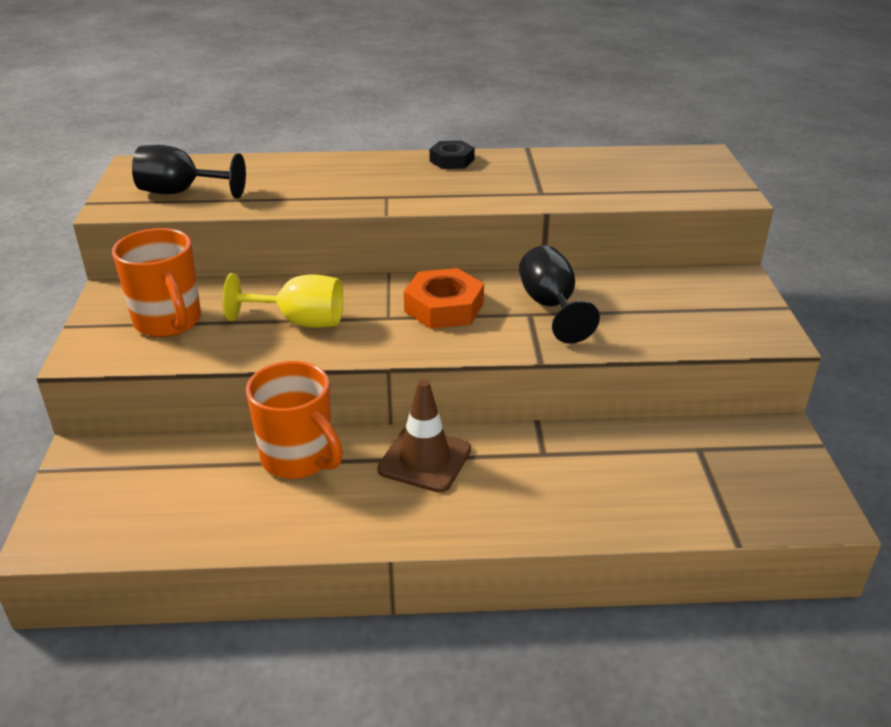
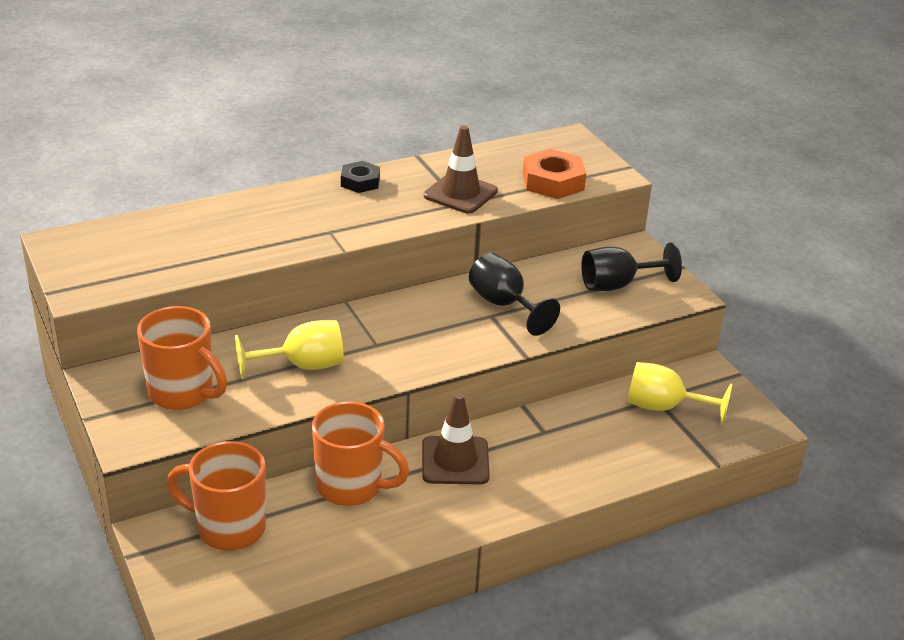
camera: 25 degrees left, 0 degrees up
(151, 468) = (229, 528): none -> orange mug
(181, 192) = (132, 264): black goblet -> black goblet (617, 285)
(444, 307) = (417, 325): orange nut -> orange nut (553, 182)
(546, 185) = (460, 193): none -> brown traffic cone
(703, 461) = (664, 407): none -> yellow goblet

